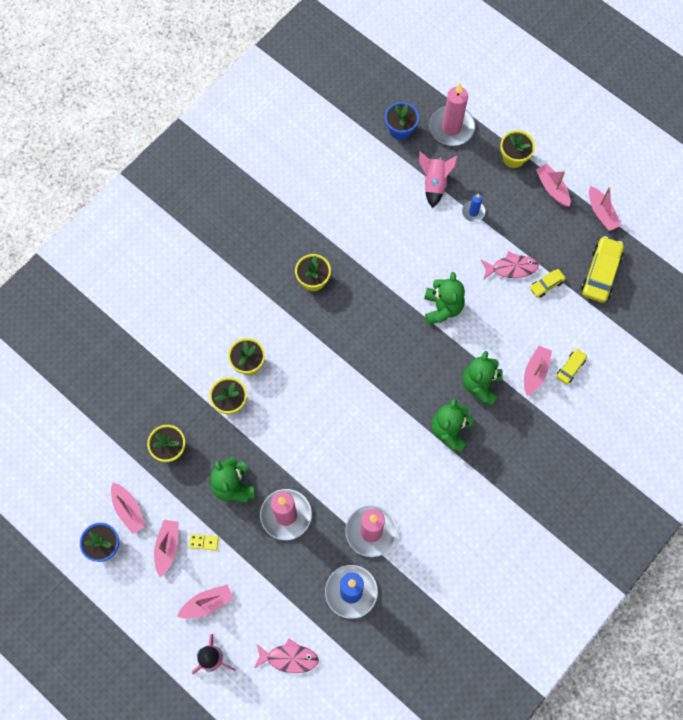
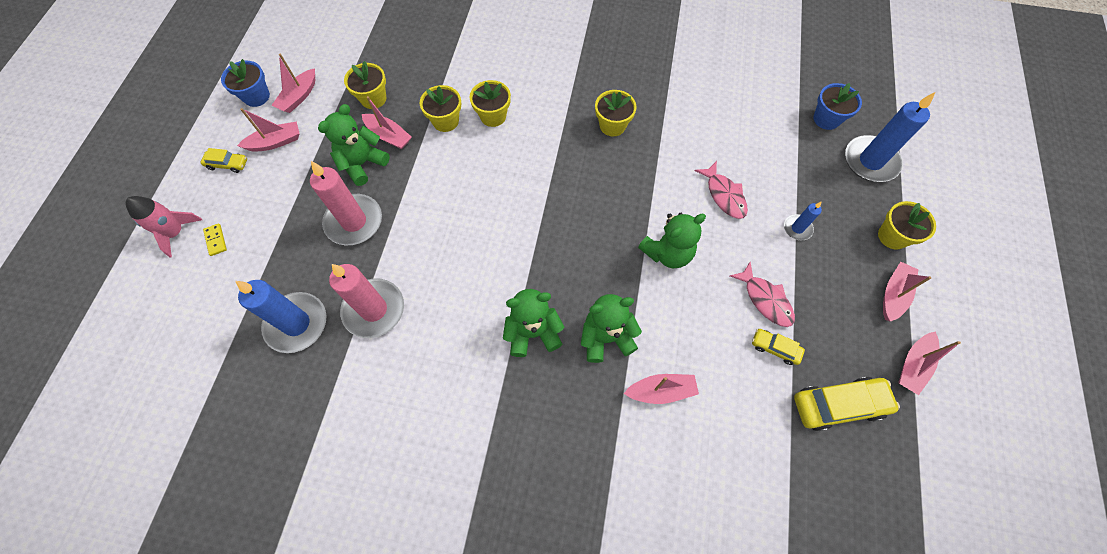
camera: 60 degrees right, 5 degrees down
(204, 542) = (294, 167): yellow domino -> yellow domino (216, 240)
(207, 603) = (232, 200): pink boat -> pink boat (389, 136)
(289, 658) = (200, 300): pink fish -> pink fish (724, 195)
(434, 183) = (797, 176): pink rocket -> none
(451, 127) = (870, 161): pink candle -> blue candle
(570, 368) = (694, 431): yellow car -> yellow car (227, 164)

